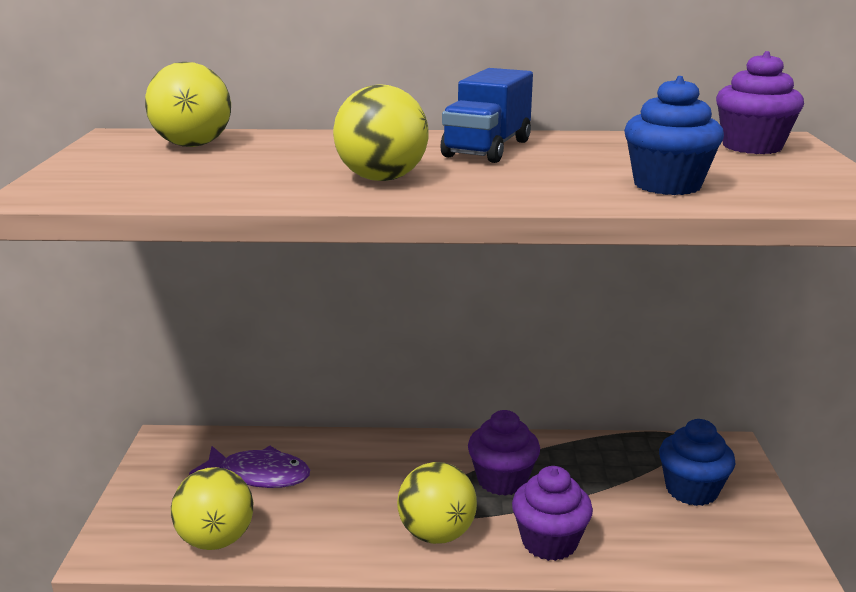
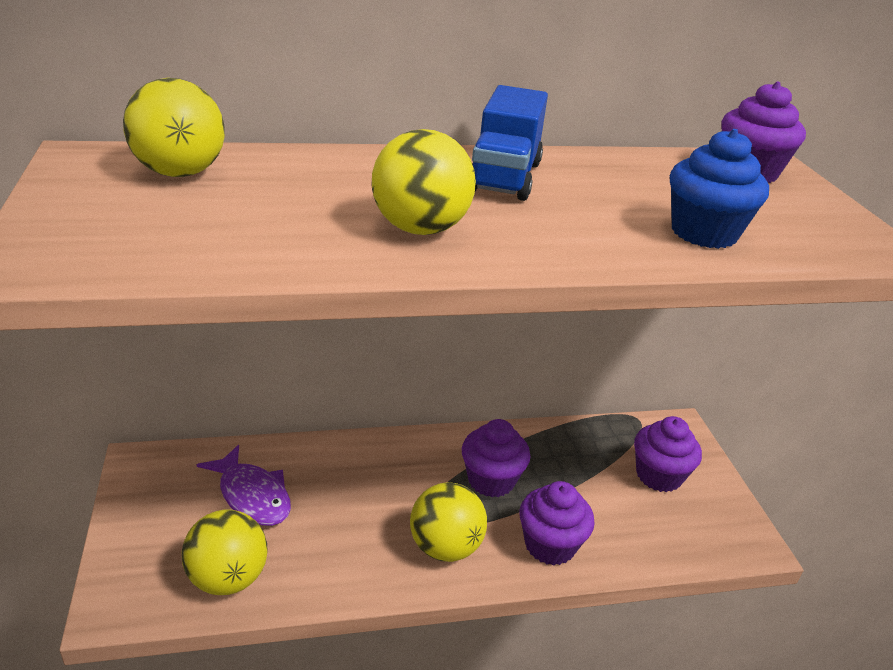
camera: 15 degrees left, 10 degrees up
(259, 475) = (252, 495): purple fish -> purple fish turned 45 degrees clockwise
(691, 490) = (658, 475): blue cupcake -> purple cupcake

